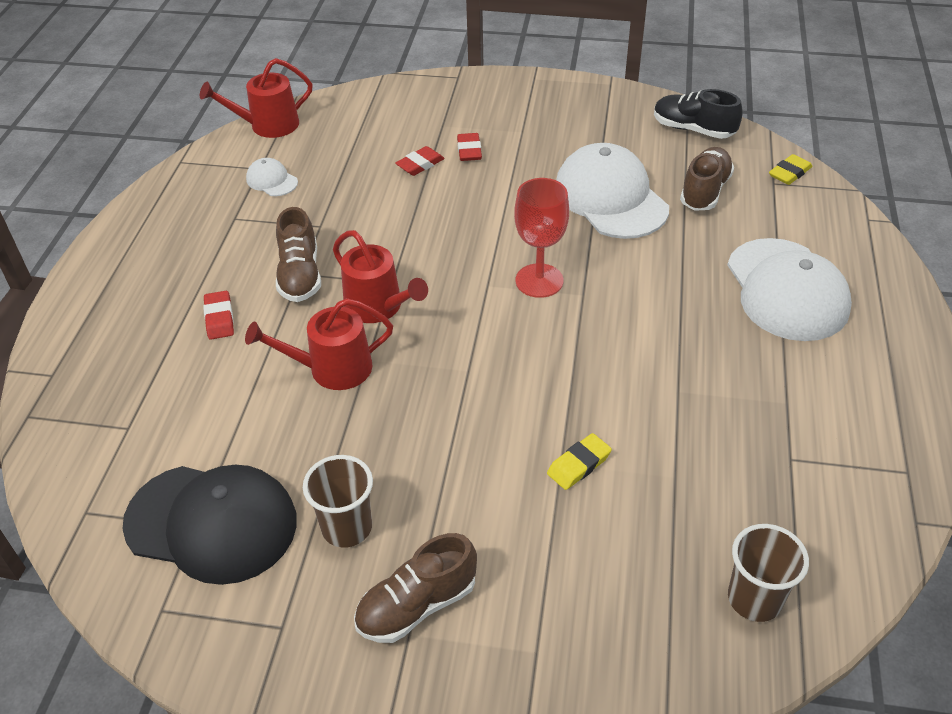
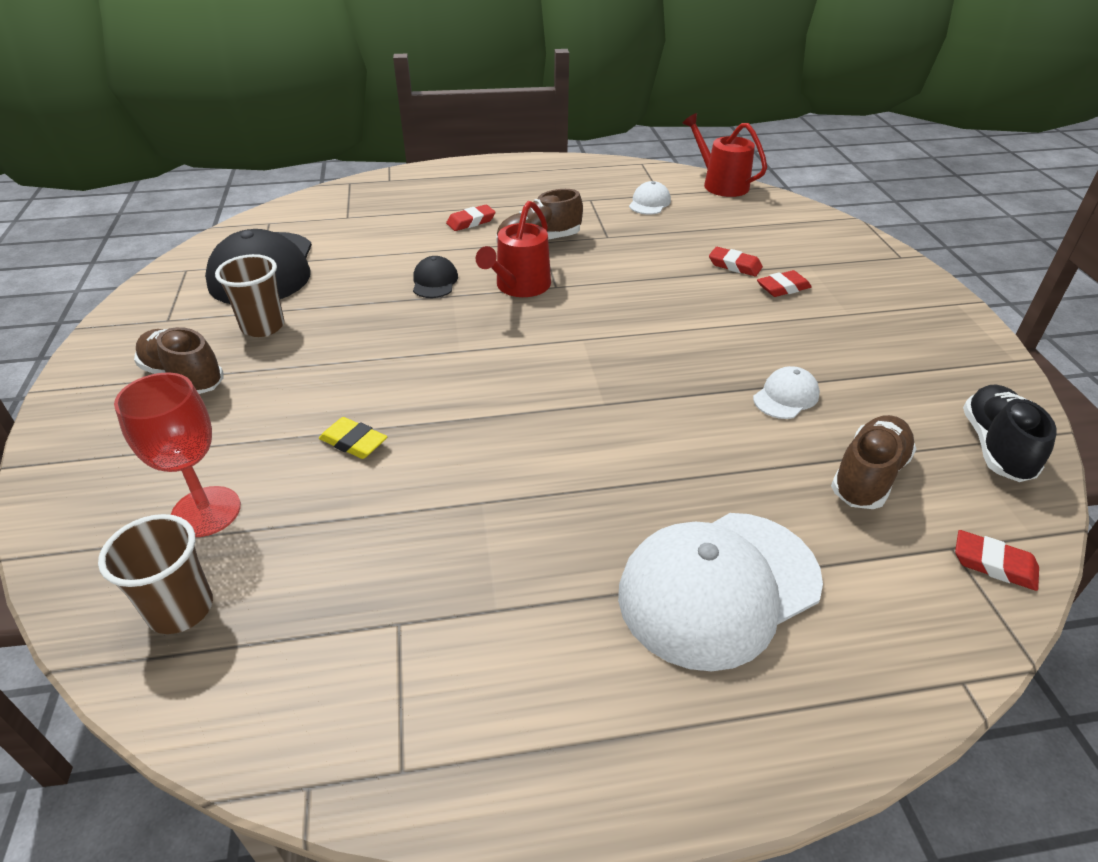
camera: 70 degrees right, 5 degrees down
(332, 369) = (434, 281): red watering can -> black cap
(539, 281) = (608, 370): red goblet -> red goblet (206, 511)
(610, 198) = (786, 396): white cap -> white cap, size x0.45
(705, 191) = (868, 476): brown shoe -> brown shoe turned 60 degrees counterclockwise
(789, 173) = (994, 564): yellow eraser -> red eraser

